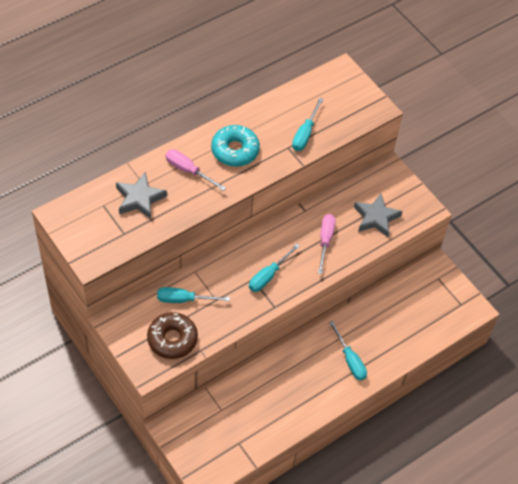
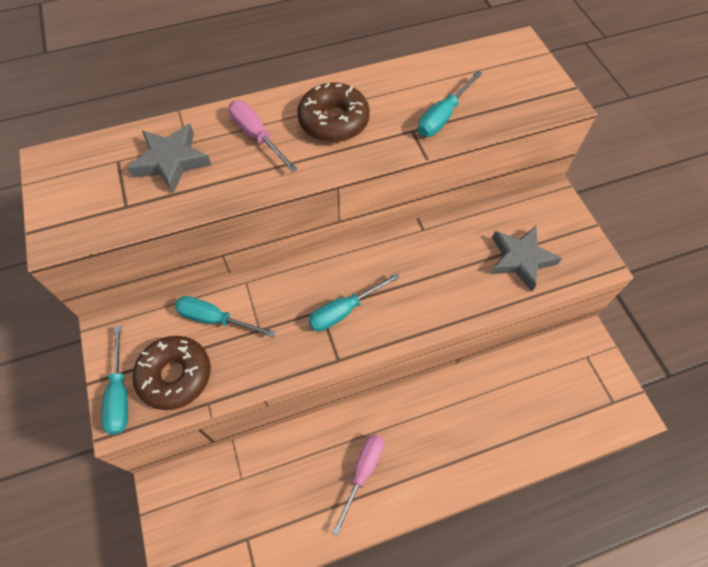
camera: 20 degrees right, 5 degrees up
(235, 150) = (333, 121): turquoise donut -> brown donut
(325, 240) = (439, 277): pink screwdriver -> pink screwdriver (363, 472)
(350, 360) = (438, 448): turquoise screwdriver -> turquoise screwdriver (120, 394)

